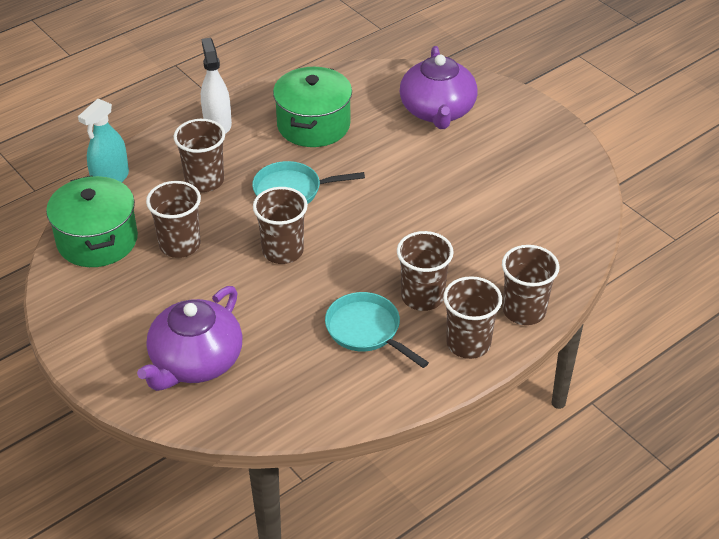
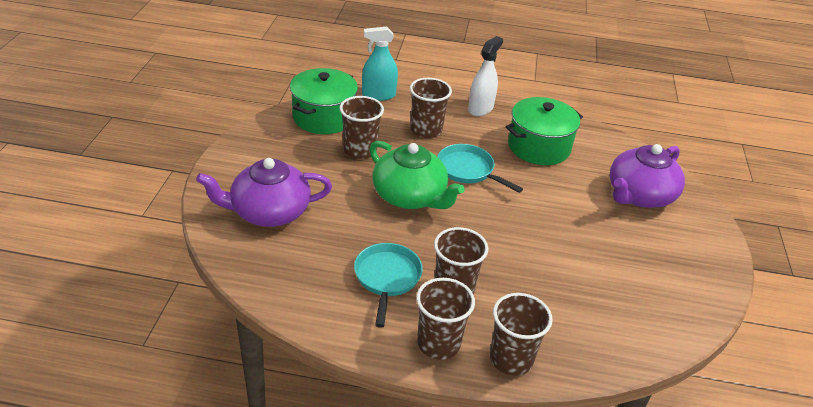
camera: 45 degrees right, 5 degrees down
(283, 251) = (410, 196): brown cup -> green teapot

